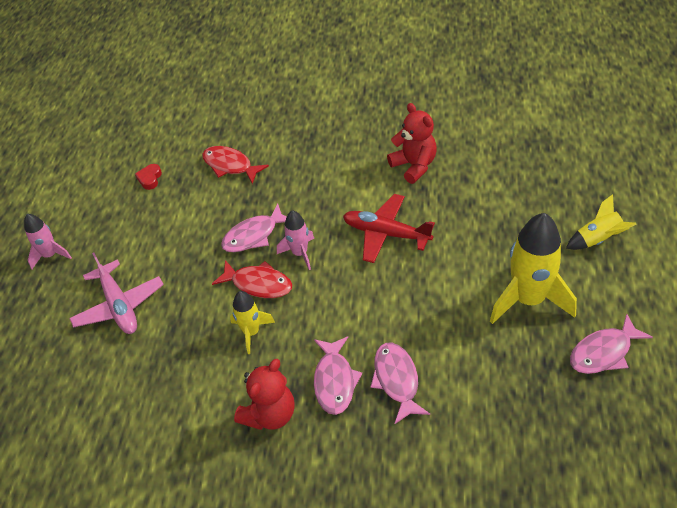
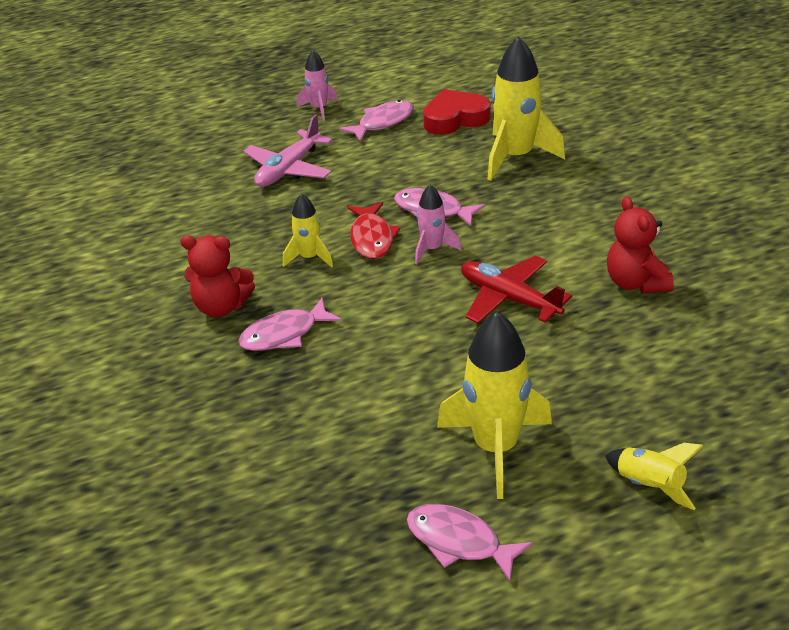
camera: 60 degrees right, 10 degrees down
(150, 179) = (455, 119): red heart -> red heart, size x2.04
(230, 165) = (516, 157): red fish -> yellow rocket
(386, 234) = (509, 299): red plane -> red plane turned 45 degrees counterclockwise
(397, 380) = (311, 377): pink fish -> pink fish (383, 122)
(414, 166) = (636, 283): red teddy bear -> red teddy bear turned 135 degrees clockwise

